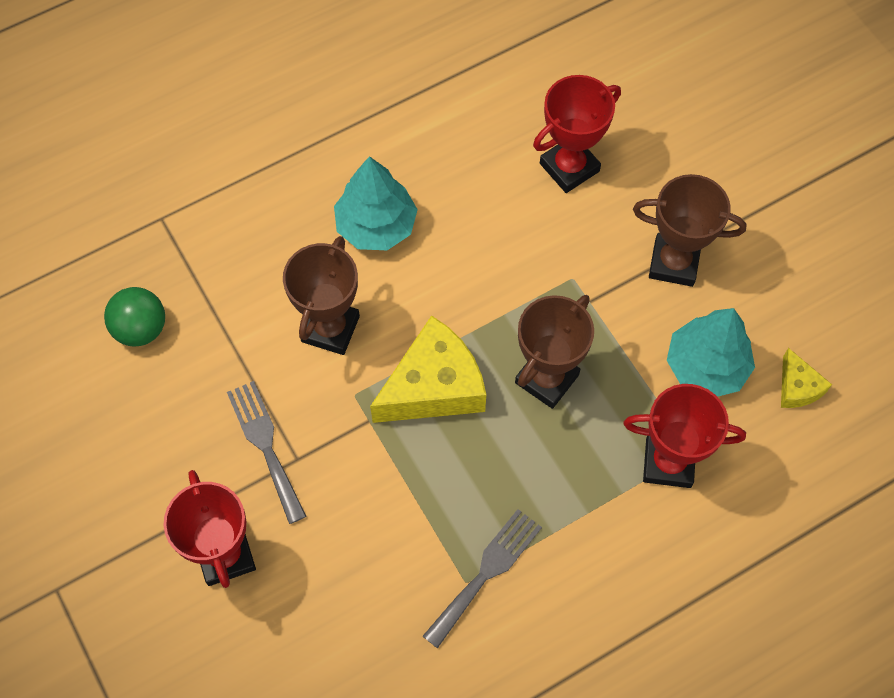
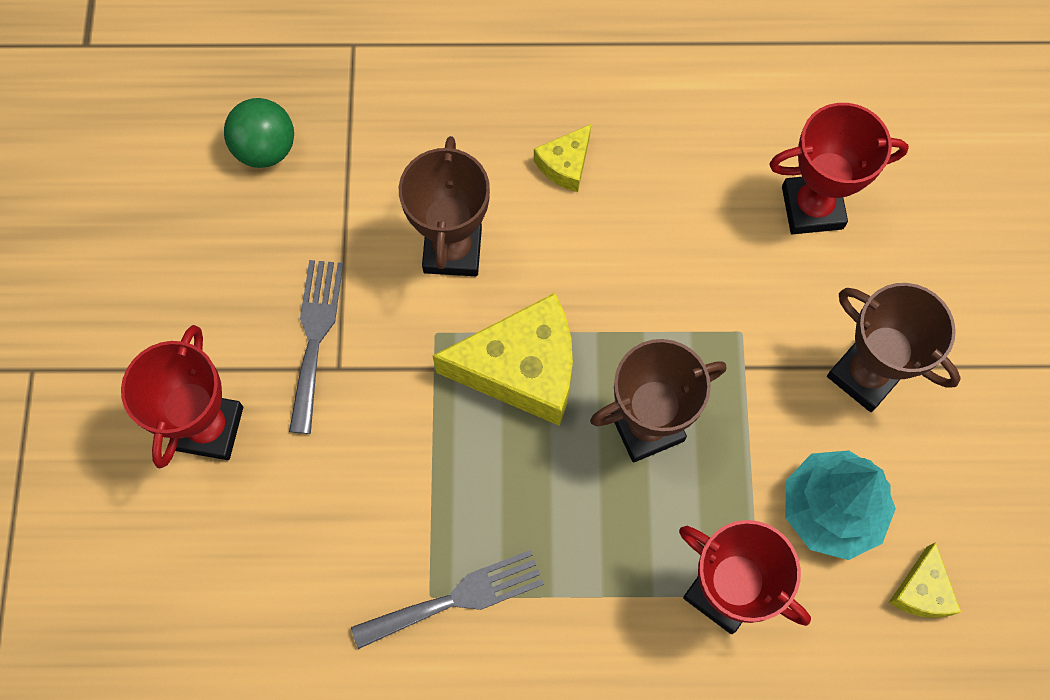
camera: 30 degrees right, 5 degrees up
(330, 329) = (452, 250): brown trophy -> brown trophy turned 45 degrees counterclockwise
(376, 226) = (565, 164): turquoise tree -> yellow cheese

